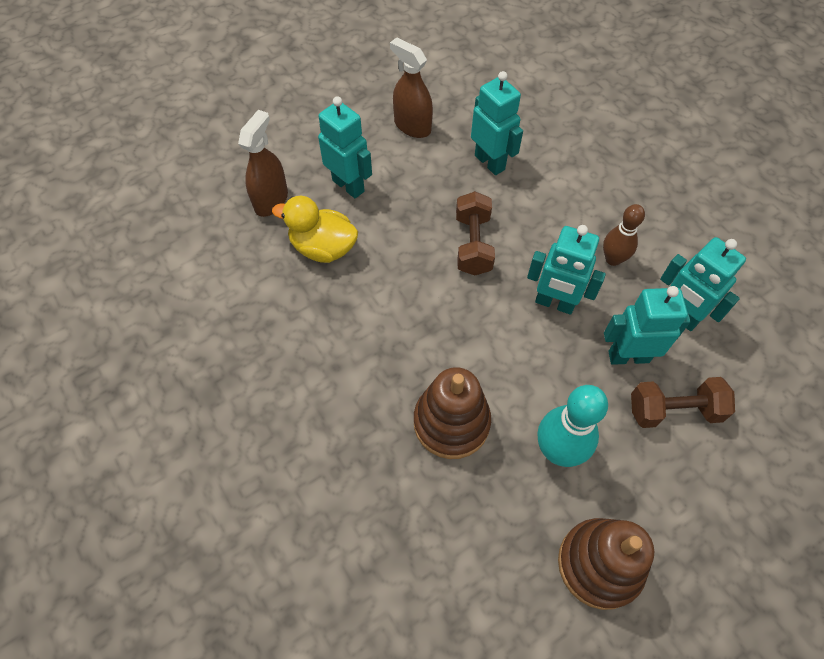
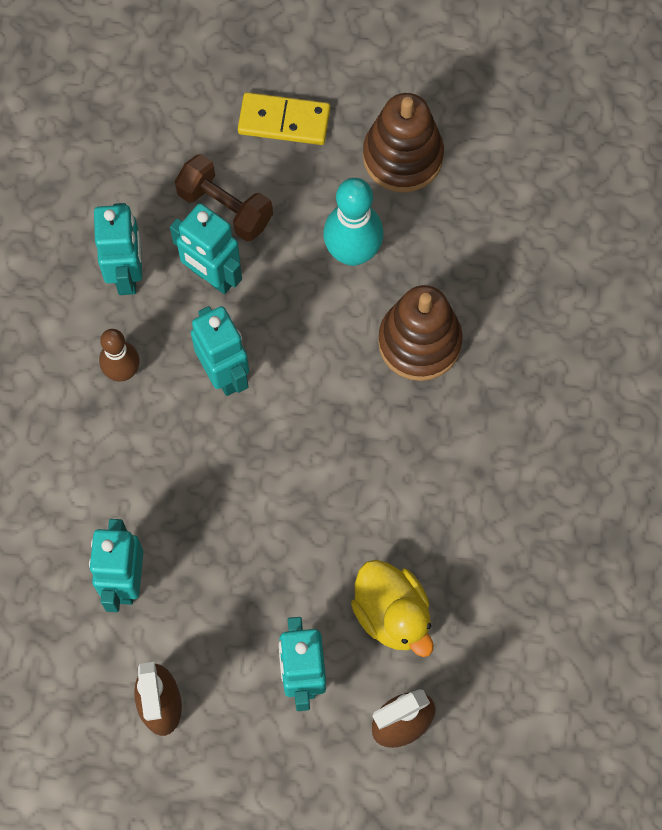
camera: 140 degrees left, 10 degrees up
(473, 244) = (240, 495): brown dumbbell -> none
(711, 515) = (284, 121): none -> yellow domino

